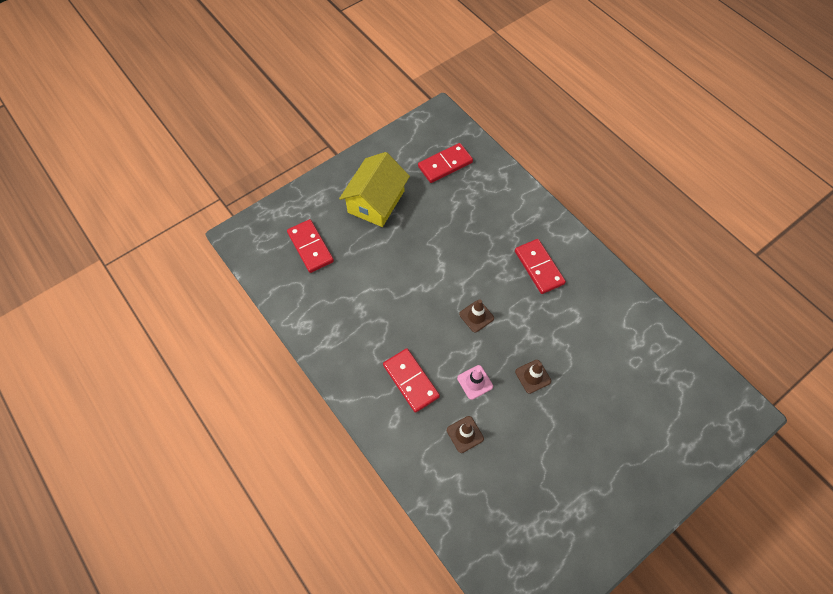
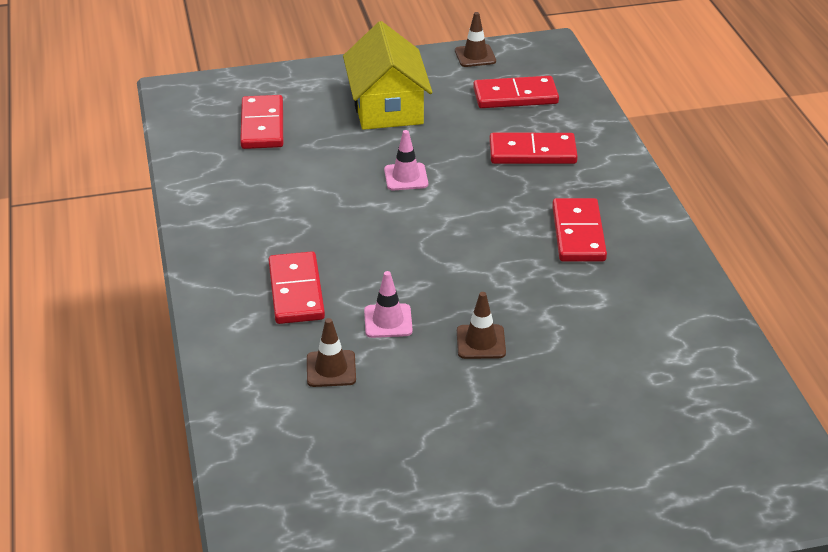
camera: 25 degrees right, 25 degrees down
(376, 201) = (387, 106): yellow house -> yellow house turned 60 degrees counterclockwise
(420, 259) = (406, 177): none -> pink traffic cone
(476, 316) = (443, 256): brown traffic cone -> brown traffic cone (475, 56)
(480, 210) = (532, 152): none -> red domino

